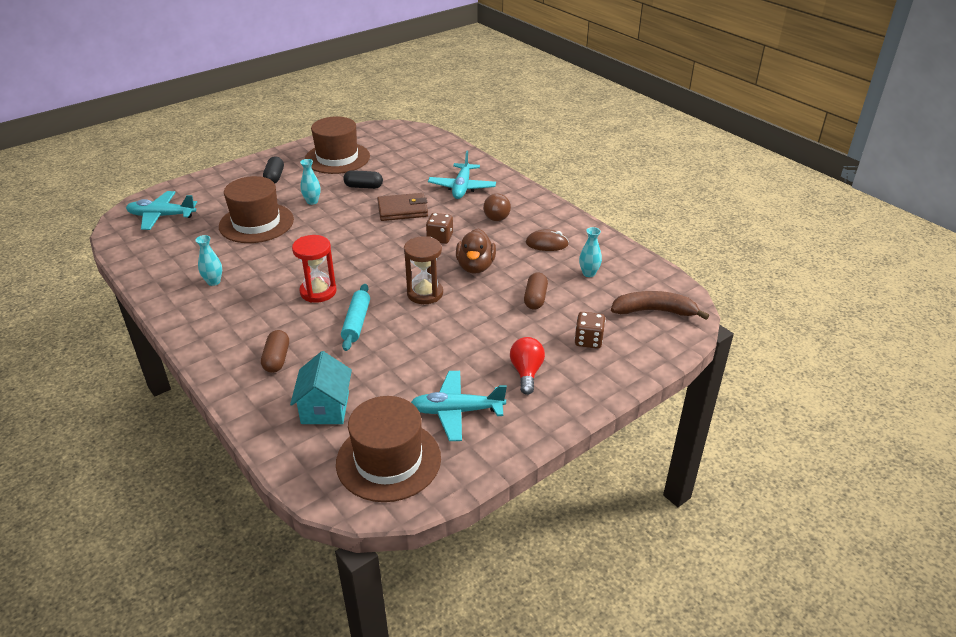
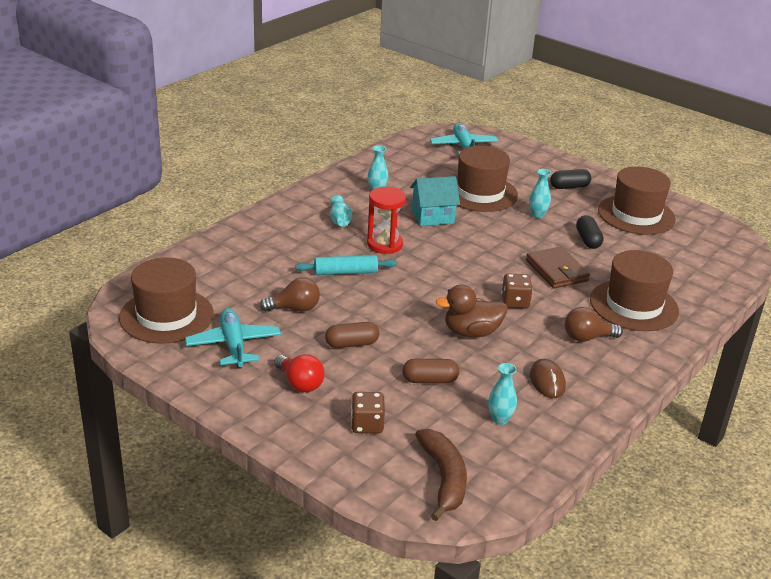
camera: 75 degrees right, 5 degrees down
(258, 314) = (340, 220): none -> turquoise vase
(277, 359) = (281, 241): brown capsule -> brown capsule (351, 344)
(325, 408) = (224, 275): turquoise house -> turquoise house (432, 216)
(407, 363) = (294, 308): none -> brown light bulb
(425, 293) = (407, 305): brown hourglass -> none
(462, 187) = (634, 305): turquoise plane -> brown hat
(526, 372) = (300, 383): red light bulb -> red light bulb turned 60 degrees clockwise

